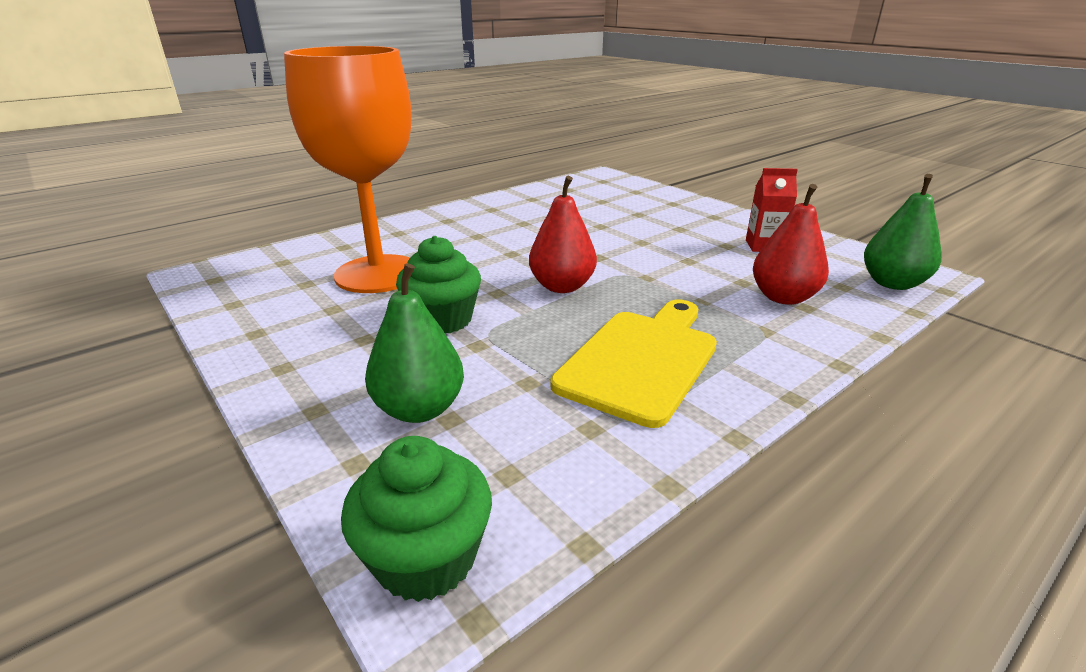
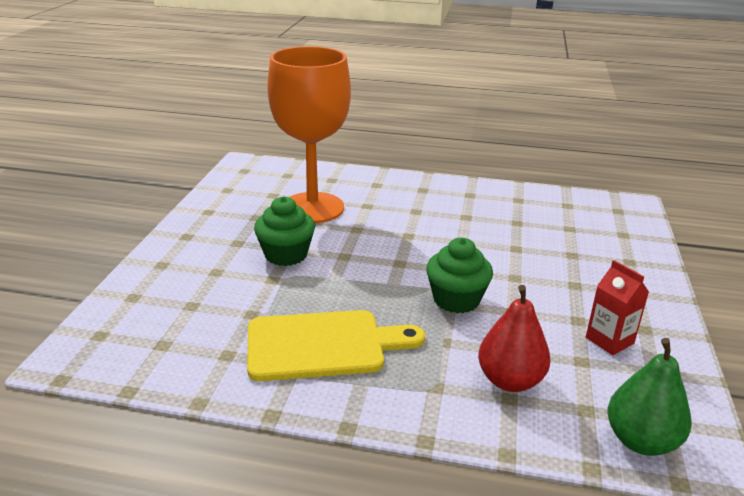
camera: 50 degrees right, 0 degrees up
(419, 409) = (190, 292): green pear -> none
(426, 558) = (86, 348): green cupcake -> green cupcake (456, 300)
(562, 286) = (385, 275): red pear -> none

